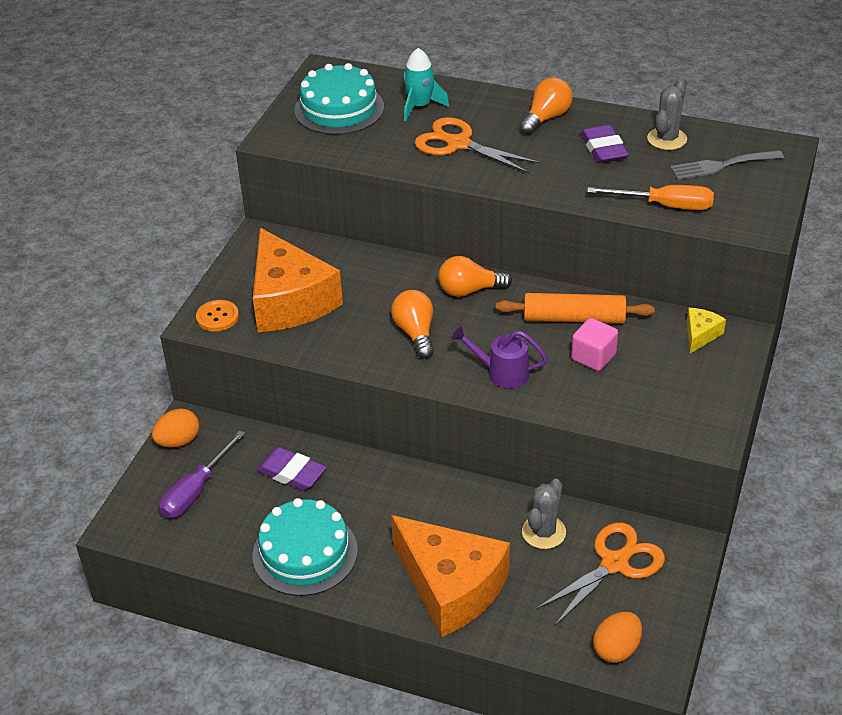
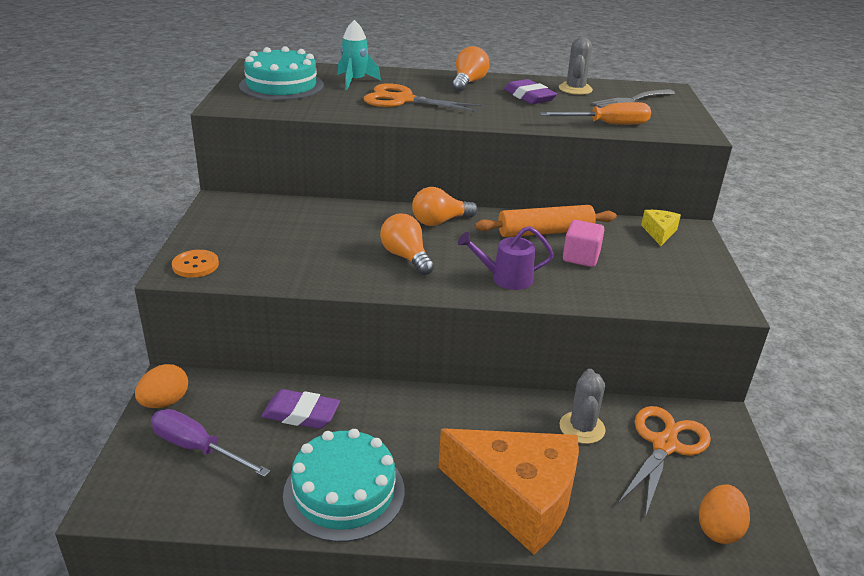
camera: 20 degrees left, 10 degrees down
(196, 490) = (197, 448): purple screwdriver -> purple screwdriver turned 105 degrees clockwise
(289, 300) = (268, 245): orange cheese -> none

